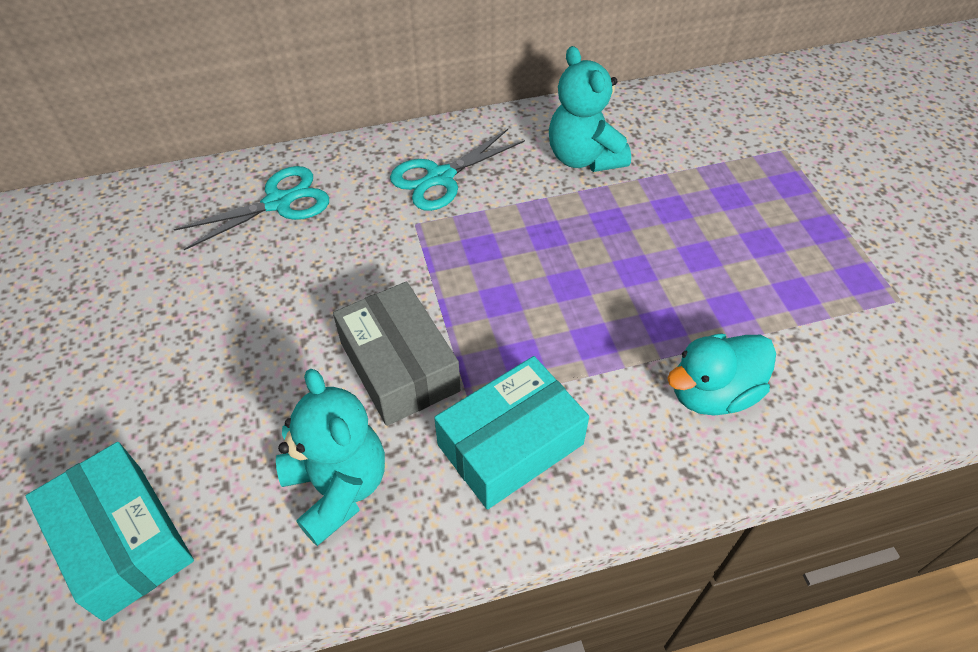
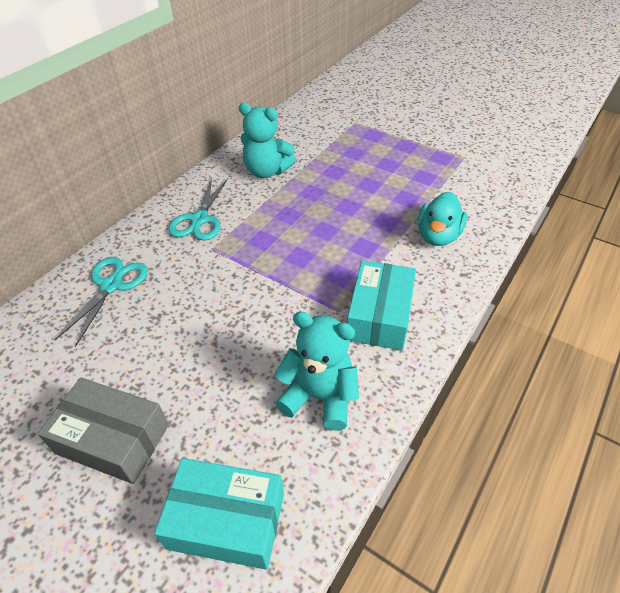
camera: 40 degrees left, 5 degrees down
(399, 366) = (284, 319): grey box -> grey box (113, 439)

